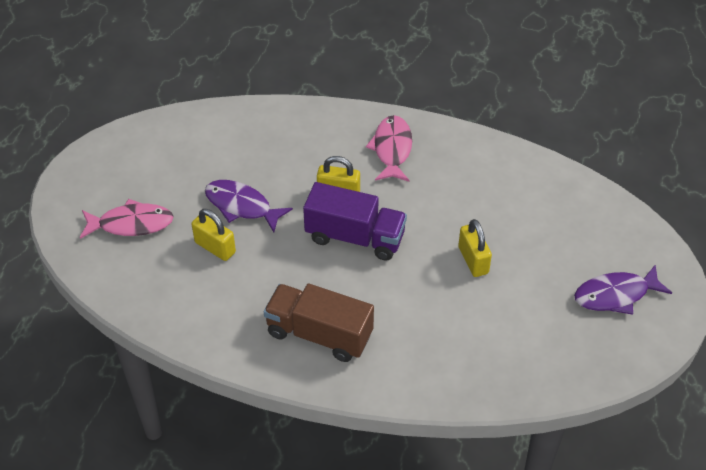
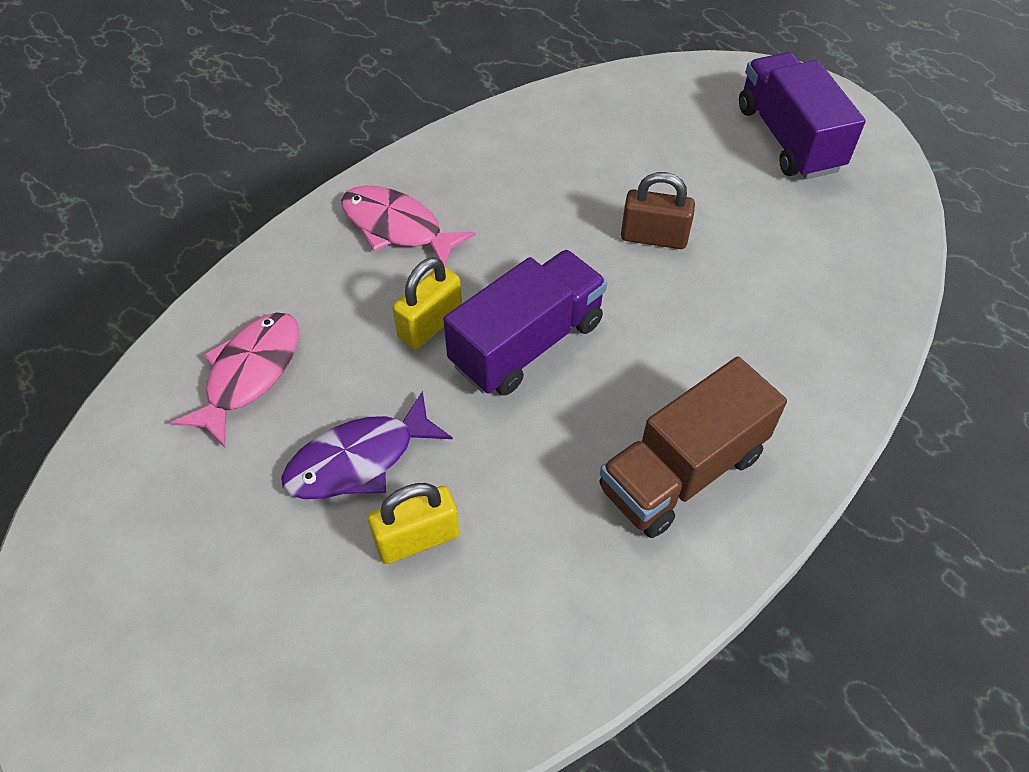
camera: 60 degrees left, 5 degrees up
(131, 224) = (267, 652): pink fish -> pink fish (250, 373)
(473, 260) = (654, 237): yellow padlock -> brown padlock
(615, 295) = (788, 139): purple fish -> purple truck

